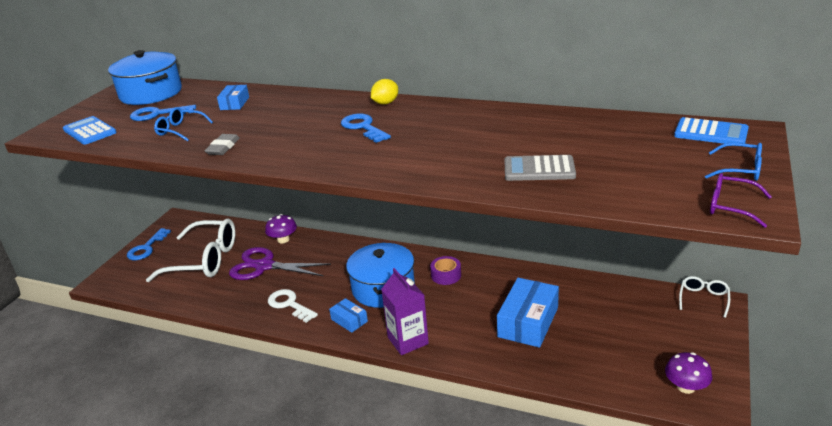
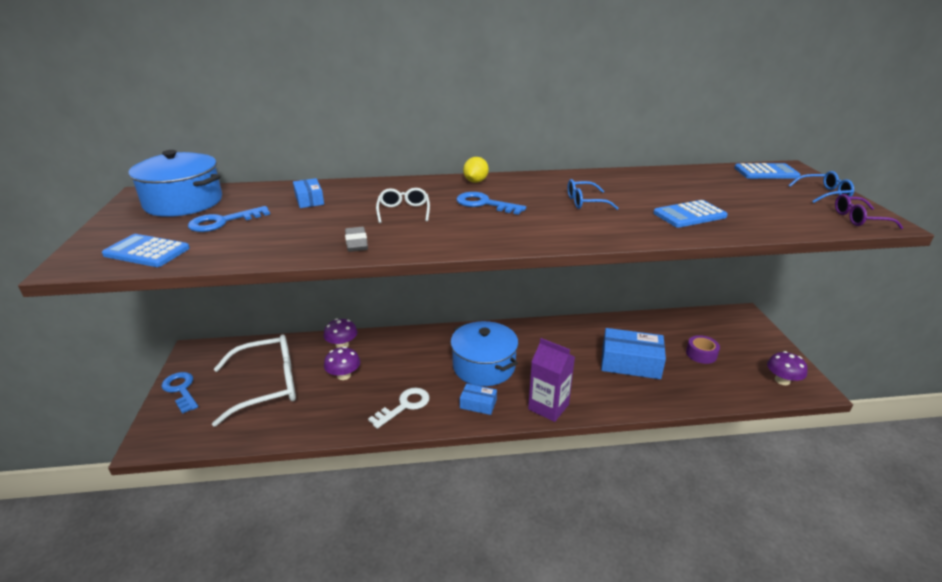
camera: 30 degrees left, 0 degrees up
(146, 248) = (181, 390): blue key -> blue key turned 150 degrees clockwise
(180, 130) = (276, 233): blue glasses -> blue glasses (585, 202)
(264, 266) = (344, 375): purple scissors -> purple mushroom
(289, 304) = (404, 406): white key -> white key turned 120 degrees clockwise
(446, 275) = (529, 341): purple tape -> purple tape (701, 354)
(528, 322) = (630, 363): blue box -> blue box turned 75 degrees counterclockwise
(539, 169) = (689, 215): grey calculator -> blue calculator
(703, 299) = (731, 313): white glasses -> white glasses (403, 211)

